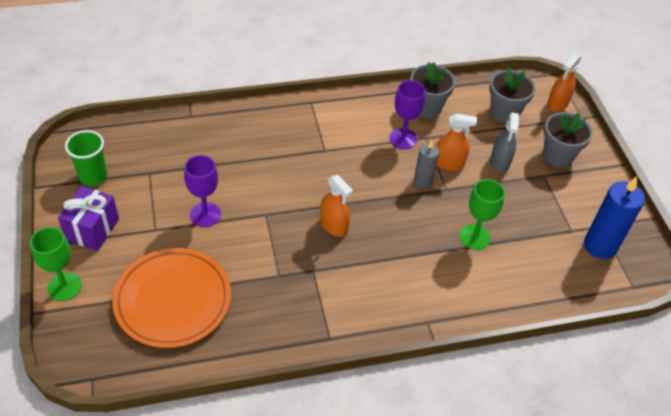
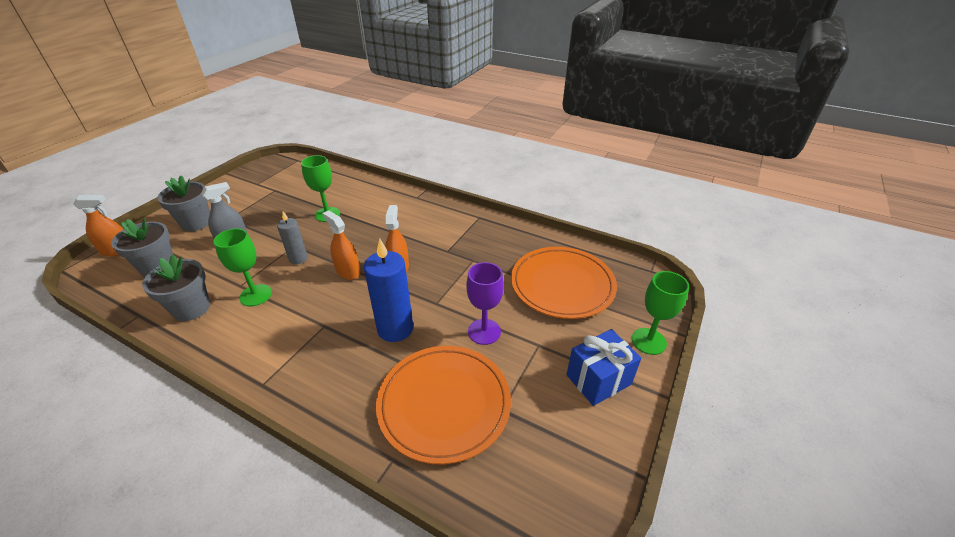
camera: 135 degrees left, 10 degrees down
(92, 229) = (598, 379): purple gift -> blue gift
(93, 176) = (566, 445): green cup -> none
(189, 155) = (444, 404): none -> orange plate
(403, 139) = (255, 295): purple goblet -> green goblet
(448, 163) = (262, 259): orange spray bottle -> orange spray bottle (348, 271)
(600, 246) = (276, 178): blue candle -> blue candle (395, 329)

